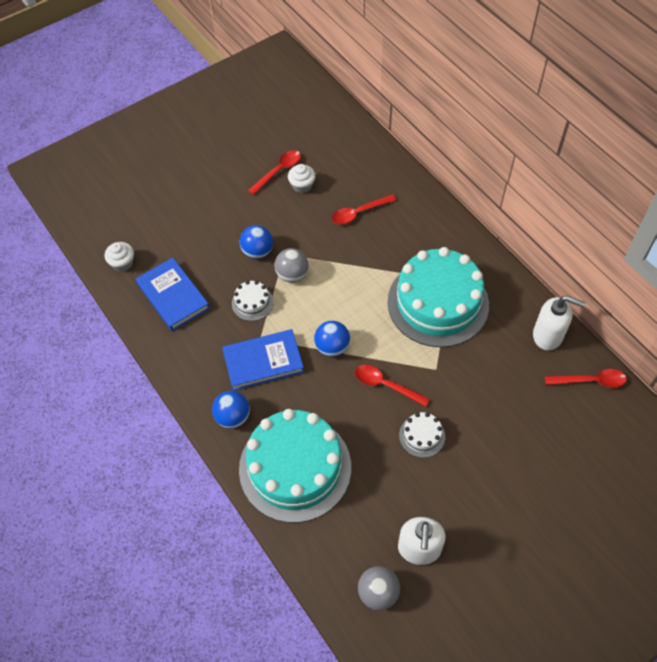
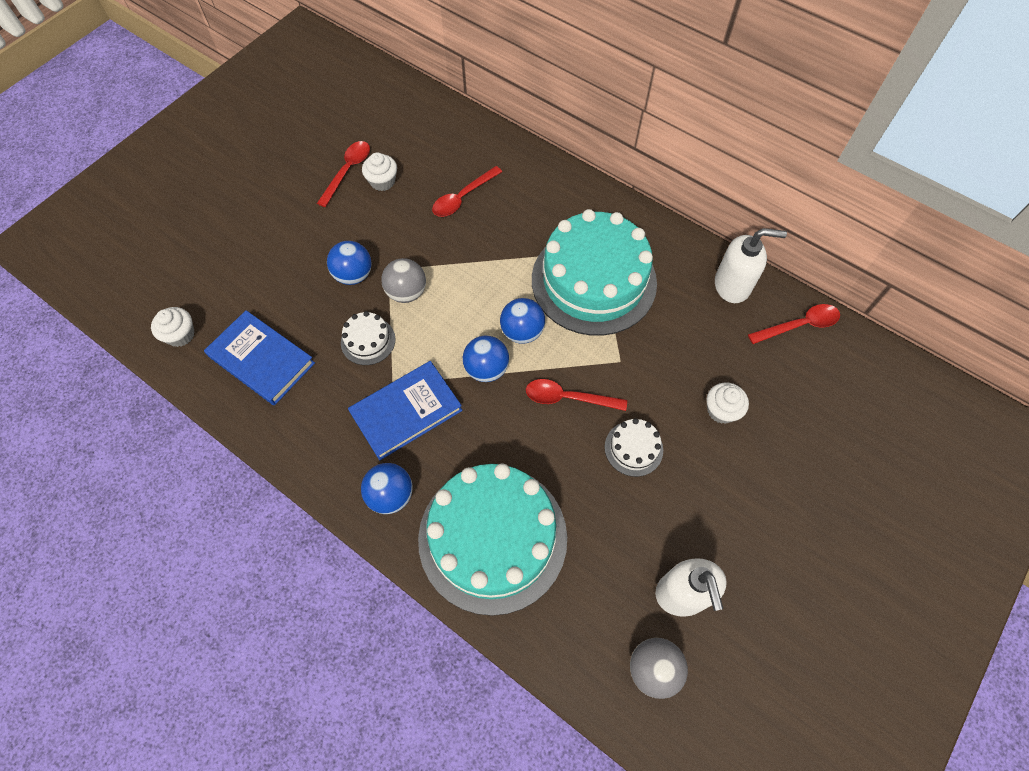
camera: 20 degrees left, 5 degrees up
(368, 327) = (522, 332): none -> blue ball
(501, 427) = (721, 410): none -> white cupcake

